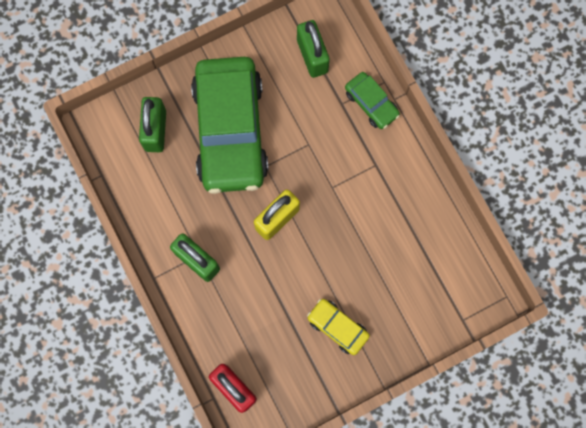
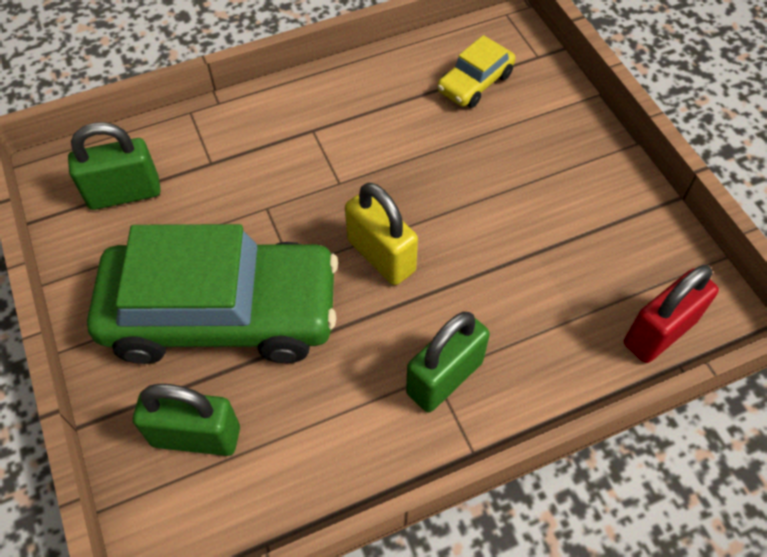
camera: 85 degrees left, 20 degrees down
(337, 327) = (553, 190): yellow car -> yellow car (475, 83)
(371, 103) = (218, 128): green car -> none

